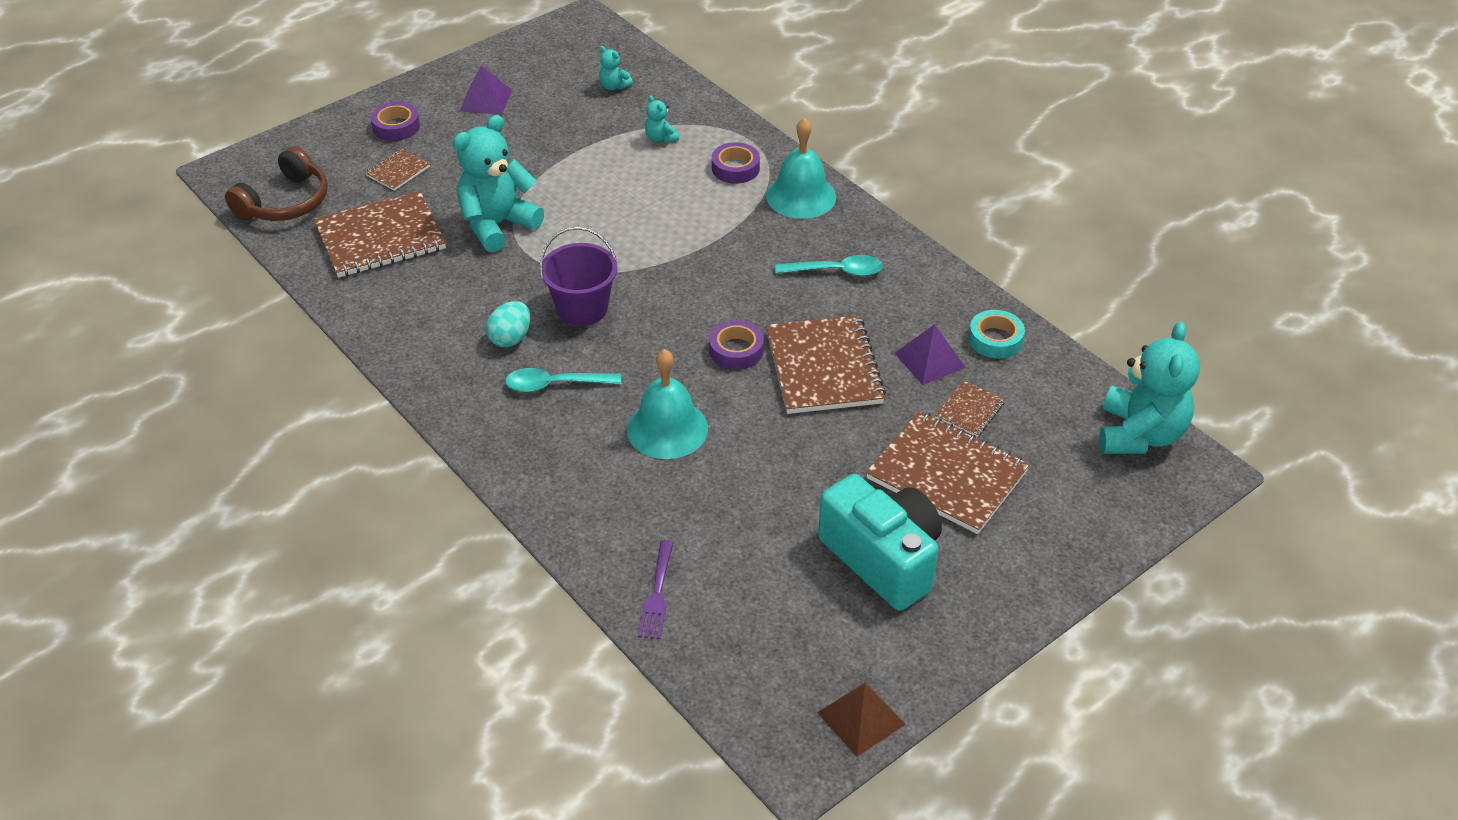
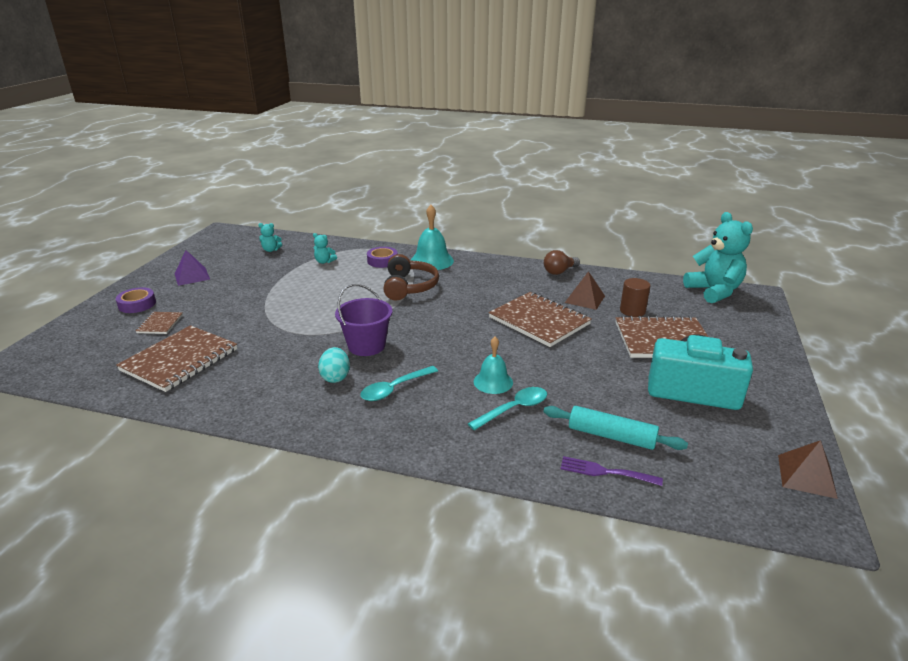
camera: 35 degrees left, 15 degrees down
(285, 202) = (79, 367): brown headphones -> brown headphones (409, 287)
(497, 225) = (262, 327): turquoise teddy bear -> none
(657, 594) = (605, 472): purple fork -> purple fork turned 135 degrees clockwise
(667, 429) = (493, 382): turquoise bell -> turquoise bell, size x0.65
(713, 561) = (611, 436): none -> turquoise rolling pin
(736, 350) = (483, 331): purple tape -> none
(836, 271) = (490, 282): turquoise spoon -> turquoise spoon (514, 409)
(929, 360) = (585, 299): purple pyramid -> brown pyramid
(956, 295) = (559, 271): none -> brown light bulb
(969, 410) = (632, 311): brown notebook -> brown cylinder
(995, 339) = (601, 281): turquoise tape -> none

